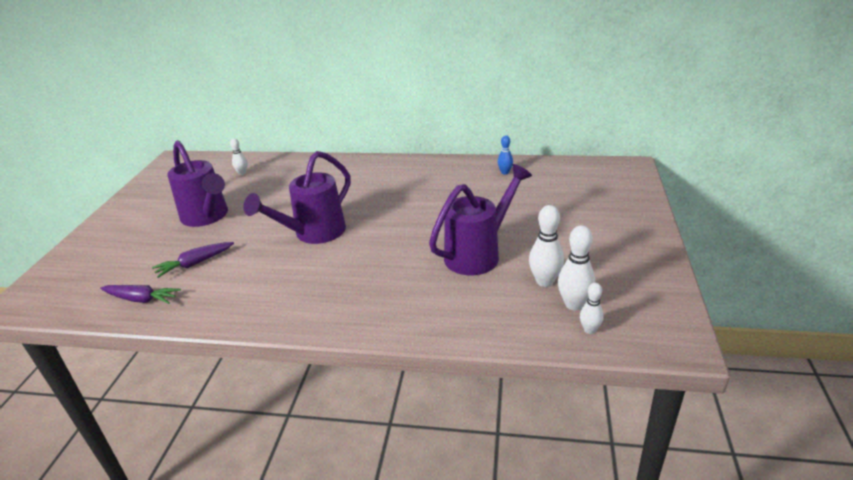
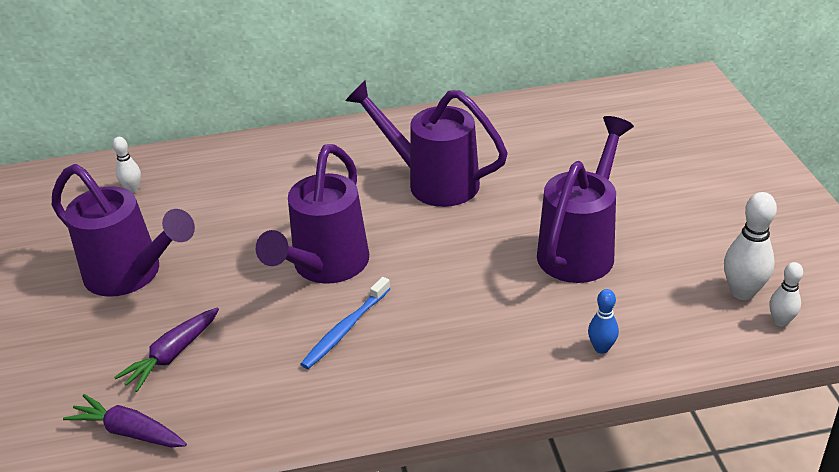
camera: 20 degrees left, 5 degrees up
(141, 299) = (129, 431): purple carrot -> purple carrot turned 150 degrees counterclockwise
(298, 271) = (345, 329): none -> blue toothbrush
(412, 198) = (433, 182): none -> purple watering can
(505, 172) = (537, 118): blue bowling pin -> blue bowling pin (601, 348)
(544, 281) = (688, 269): white bowling pin -> none

